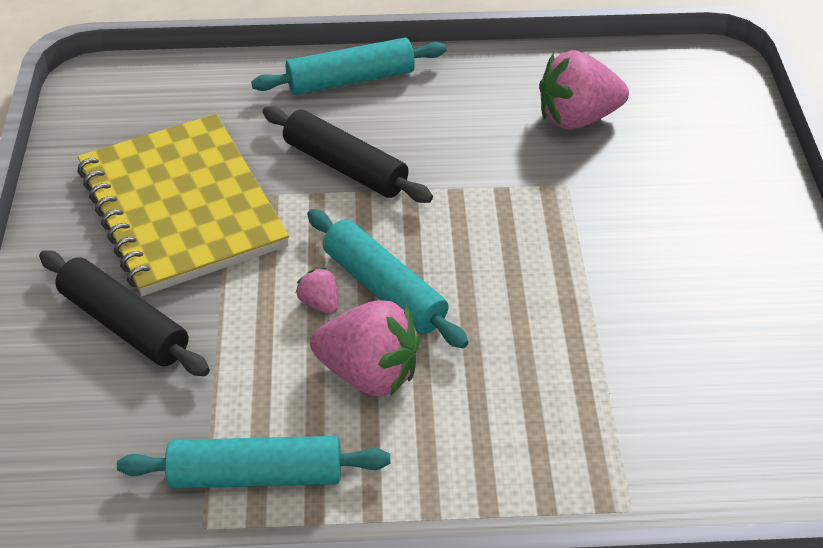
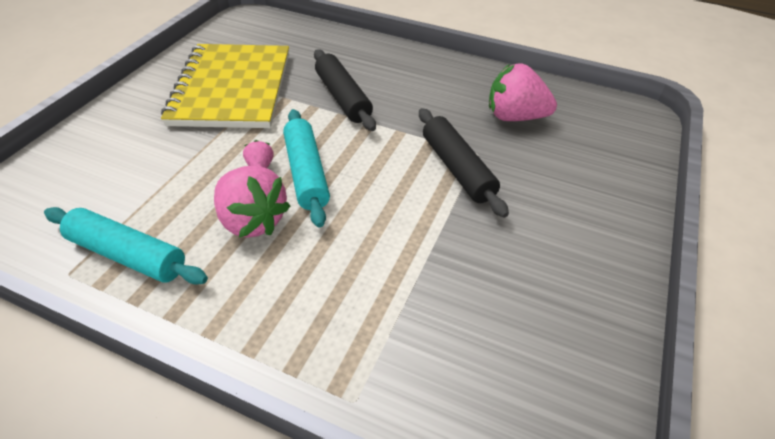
camera: 25 degrees right, 0 degrees up
(124, 324) = (143, 137): black rolling pin -> black rolling pin (457, 168)
(351, 80) = (385, 55): turquoise rolling pin -> none

